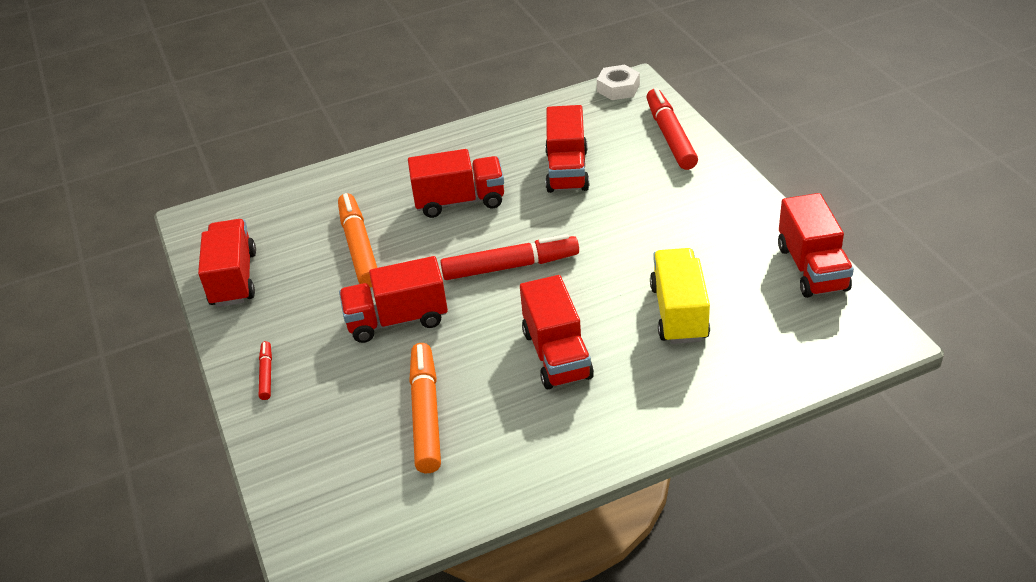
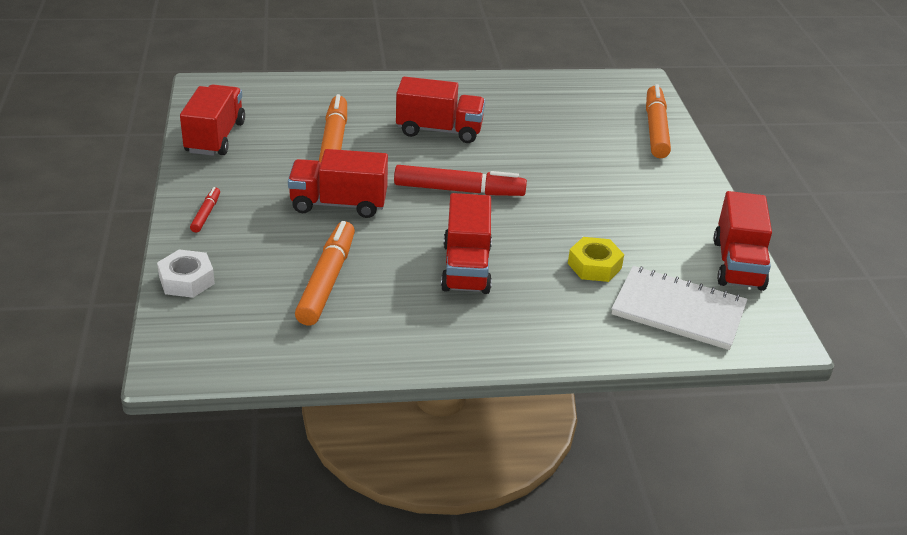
camera: 10 degrees right, 5 degrees down
(567, 170) = (547, 131): red truck -> none
(618, 88) = (626, 81): white nut -> white nut (186, 280)
(670, 136) = (655, 129): red marker -> orange marker
(679, 312) = (594, 266): yellow truck -> yellow nut
(779, 338) = (678, 310): none -> white notebook

